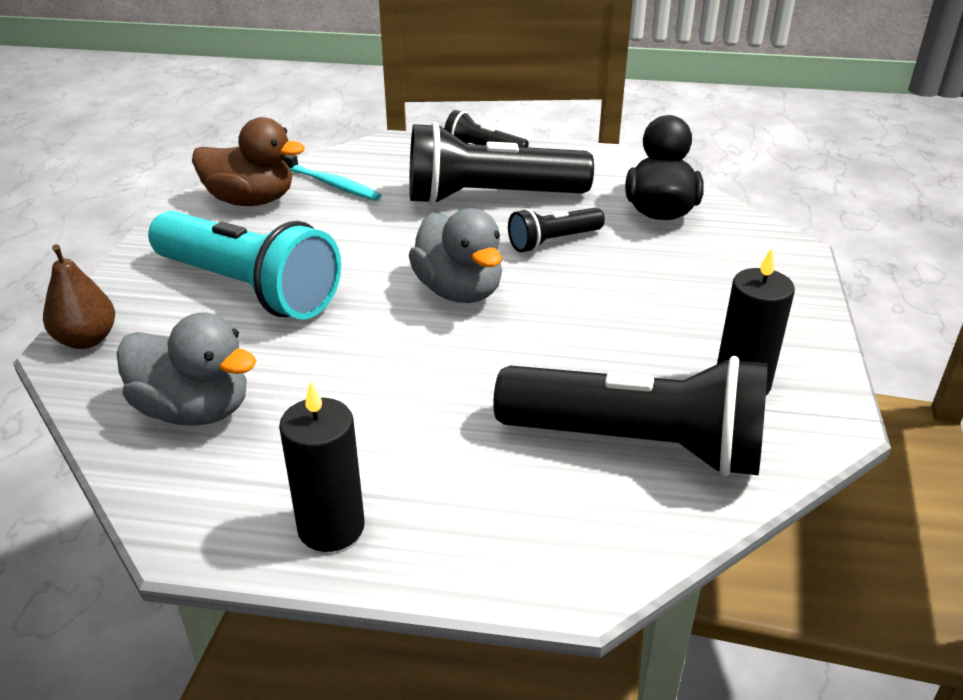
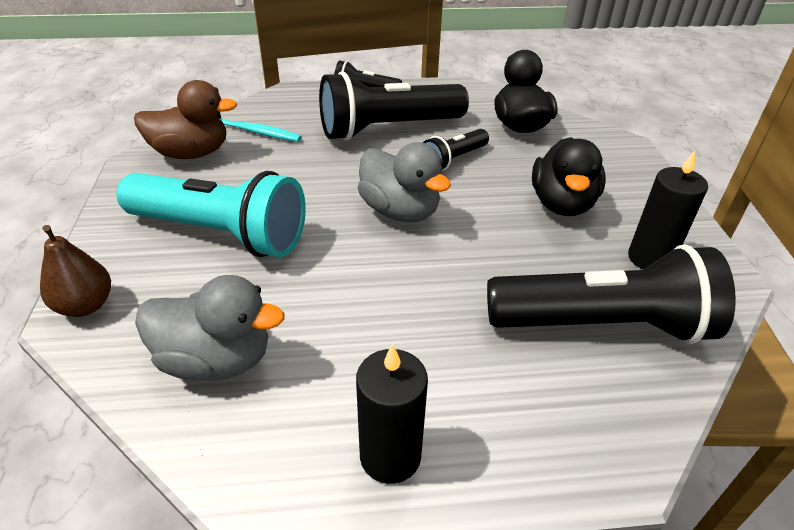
camera: 15 degrees left, 5 degrees up
(663, 308) = (562, 204): none -> black duck

